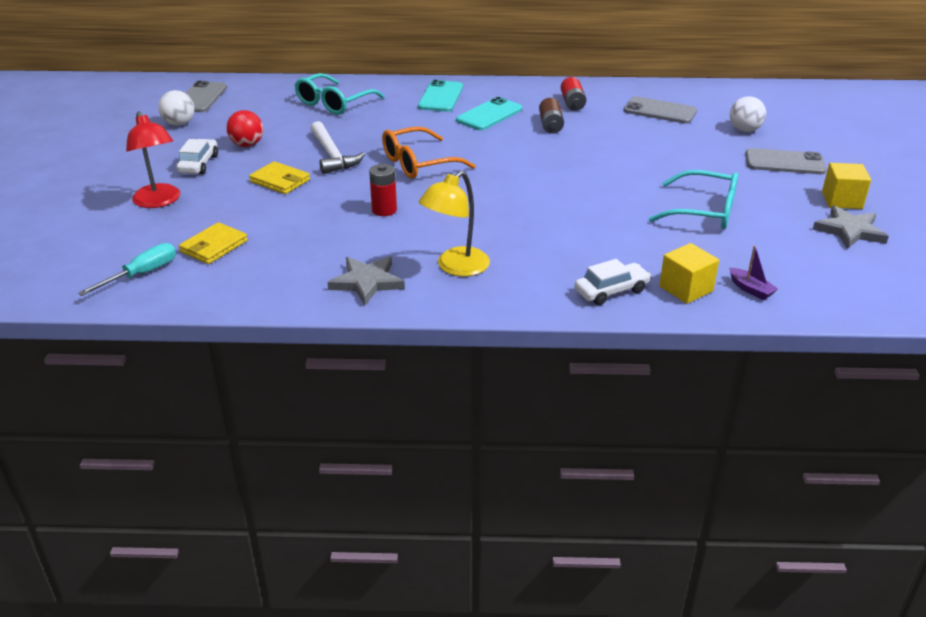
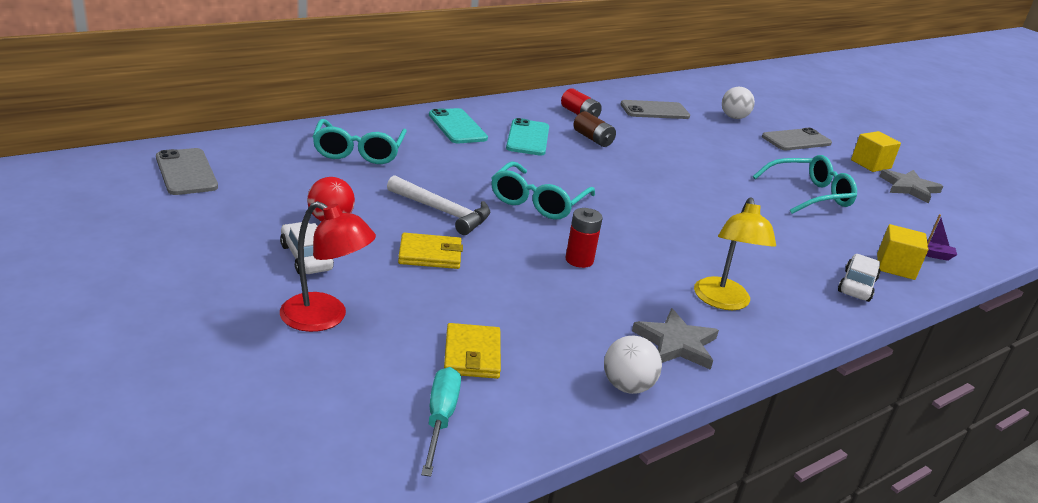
camera: 40 degrees left, 5 degrees down
(179, 124) = (205, 211): white ball -> white ball (627, 386)
(418, 163) = (538, 202): orange glasses -> turquoise glasses

